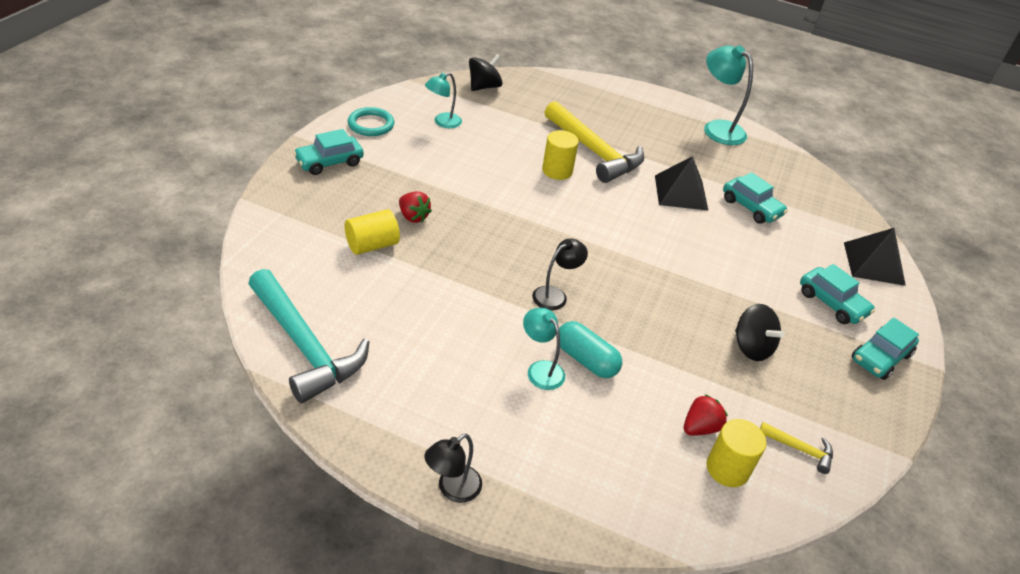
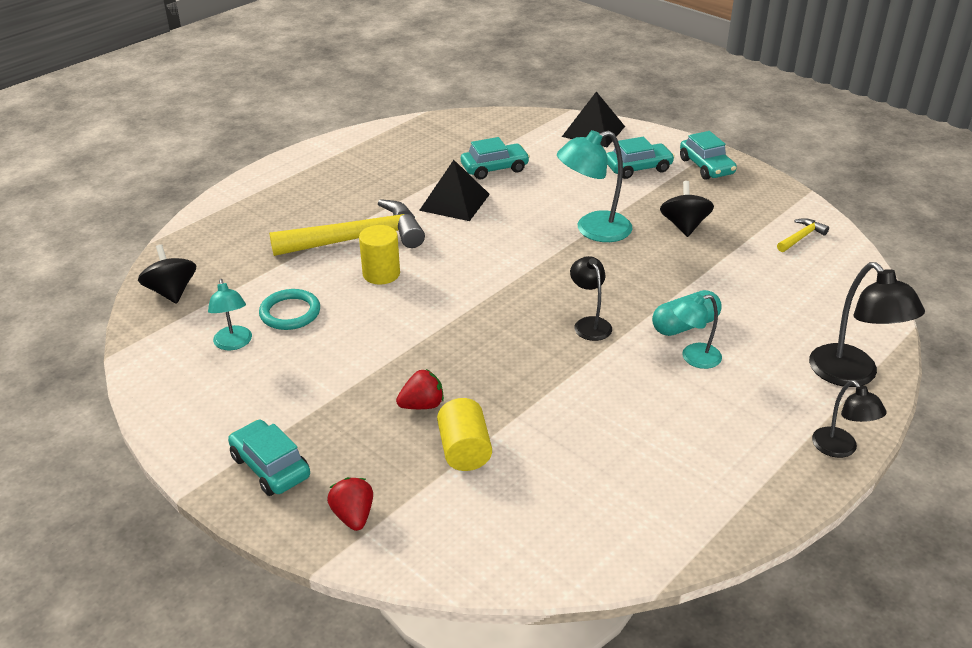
camera: 65 degrees left, 5 degrees down
(304, 346) = (629, 536): turquoise hammer -> none
(329, 162) = (270, 466): turquoise car -> turquoise car turned 150 degrees clockwise
(371, 124) = (201, 412): turquoise ring -> turquoise ring (290, 313)
(571, 499) = (852, 375): none -> black lamp
(700, 427) = (775, 281): red strawberry -> red strawberry (353, 516)
(717, 128) = (356, 149): turquoise lamp -> turquoise lamp (593, 230)
(727, 469) = (820, 279): yellow cylinder -> none
(751, 347) = (684, 226): black spinning top -> black spinning top turned 75 degrees counterclockwise

